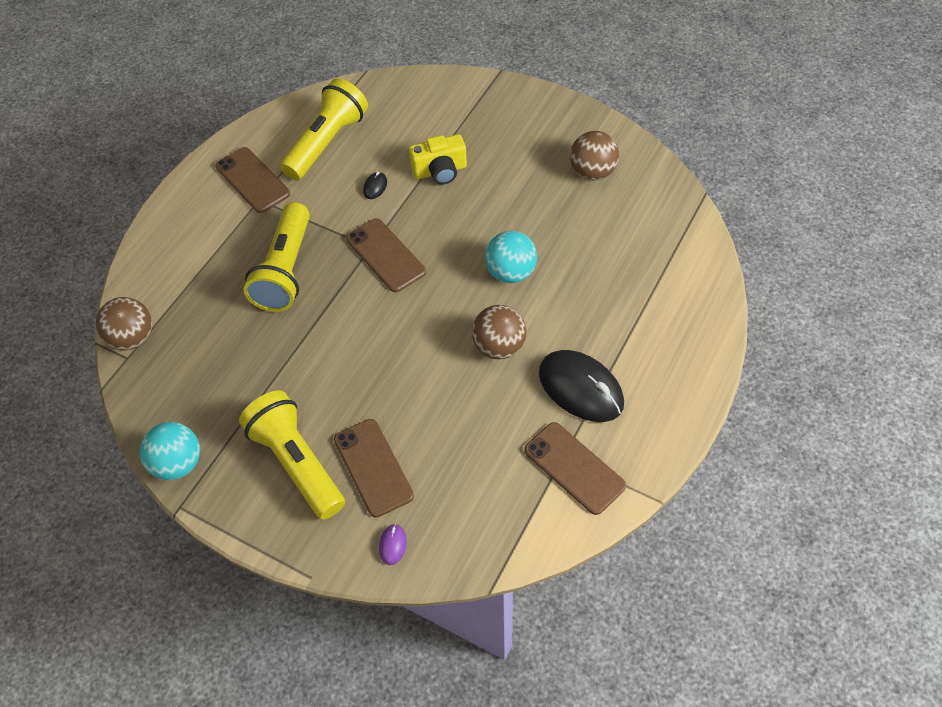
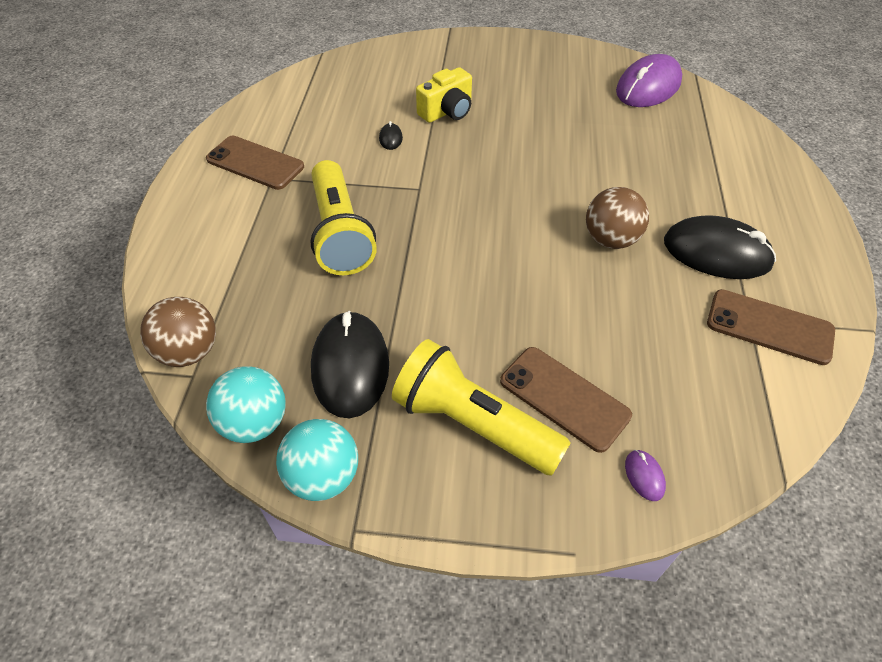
camera: 25 degrees left, 5 degrees down
(236, 388) = (350, 366): none -> black mouse
(327, 142) = (317, 114): yellow flashlight -> none
(385, 255) = (440, 192): brown phone -> none
(511, 272) = (574, 174): turquoise ball -> turquoise ball (255, 423)
(592, 172) = (588, 81): brown ball -> none
(646, 195) = (648, 87): none -> purple mouse

